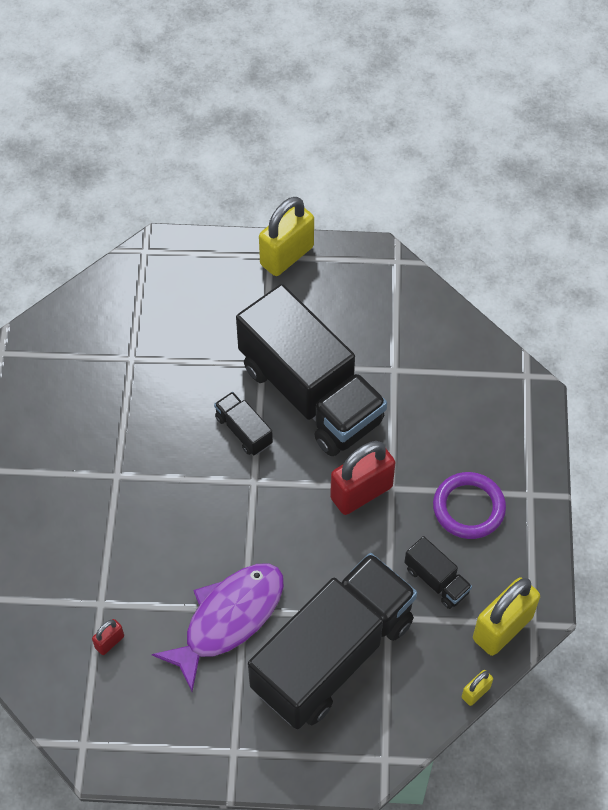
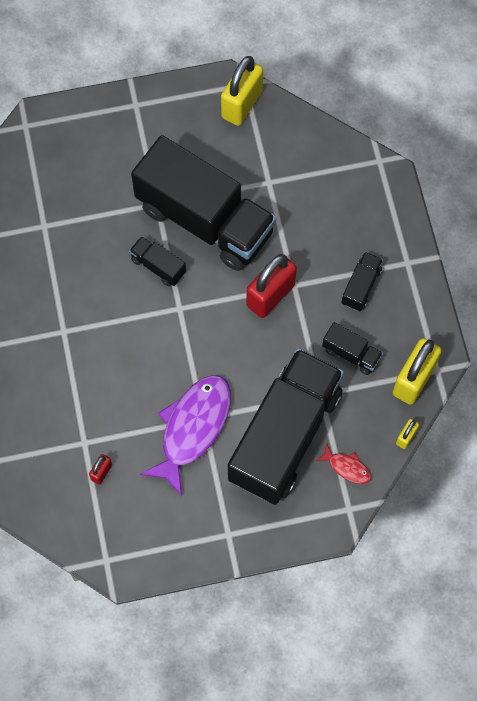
camera: 15 degrees left, 10 degrees up
(287, 256) = (149, 101): yellow padlock -> yellow padlock (242, 104)
(396, 709) = (347, 467): none -> red fish
(468, 508) = (361, 286): purple ring -> black truck

